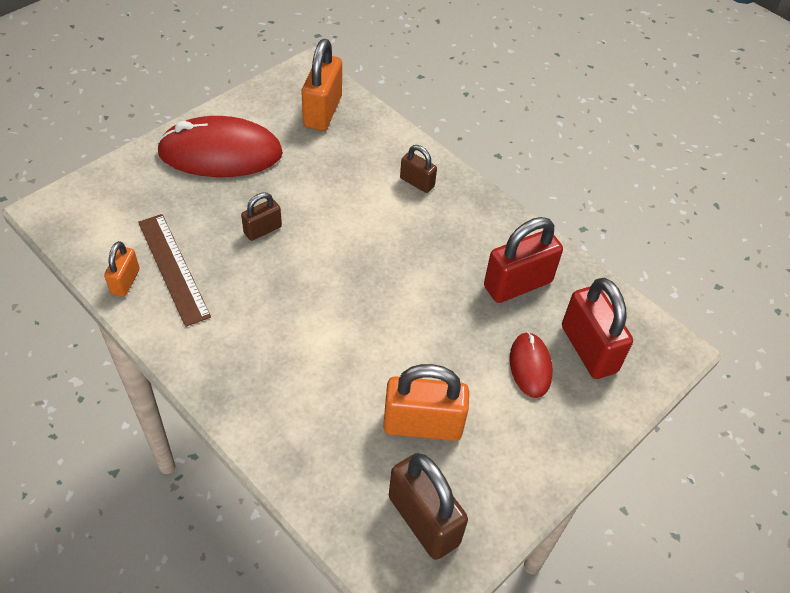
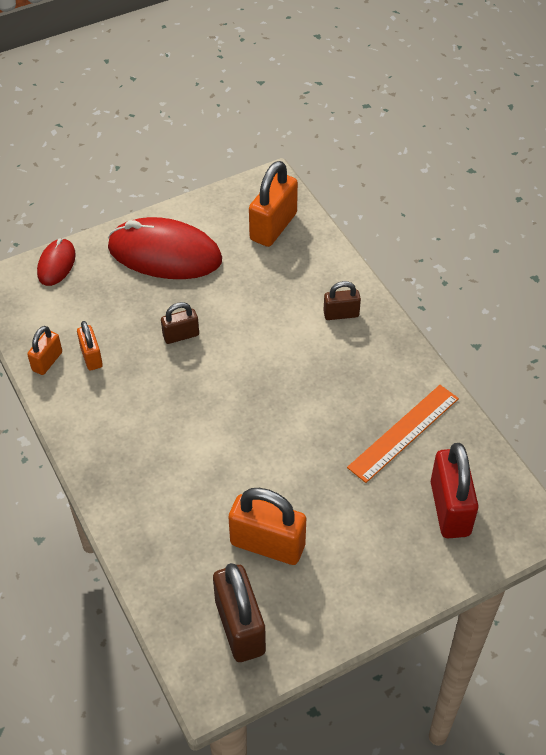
camera: 20 degrees right, 0 degrees up
(173, 268) = (91, 357): brown ruler -> orange padlock
(417, 182) = (341, 314): brown padlock -> brown padlock turned 60 degrees counterclockwise
(517, 284) = (404, 432): red padlock -> orange ruler
(530, 366) = (387, 513): red mouse -> red mouse (56, 264)

